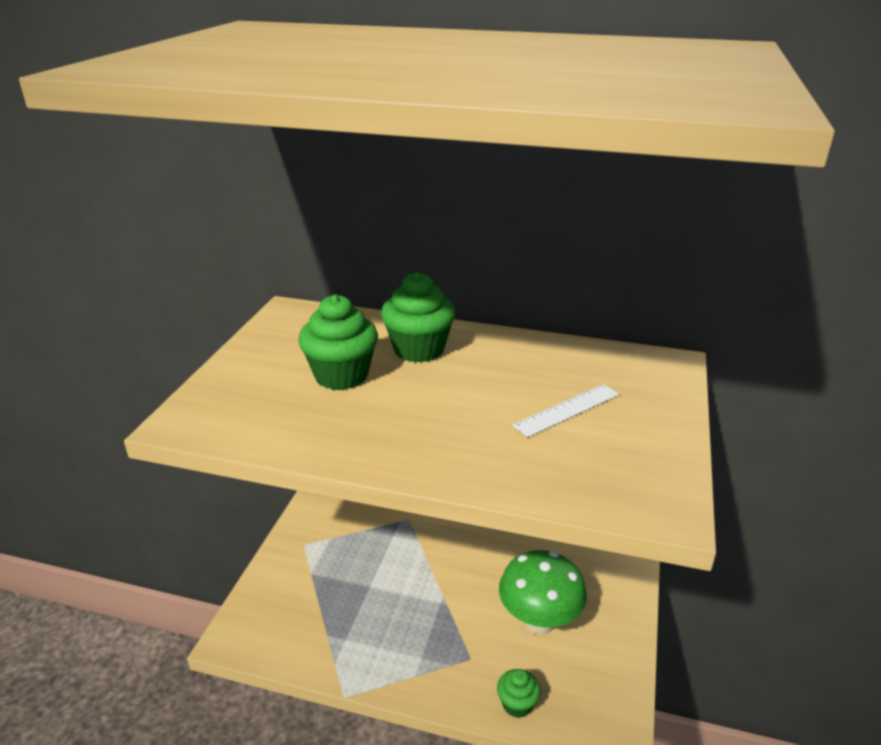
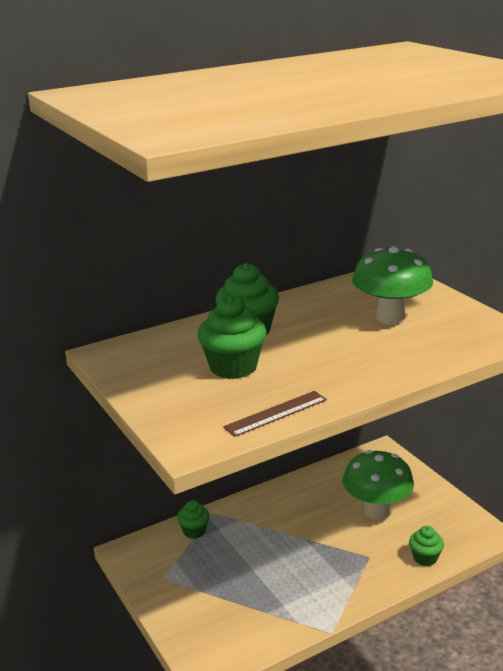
camera: 45 degrees left, 5 degrees down
(284, 438) = (276, 413): none -> brown ruler
(374, 524) = (194, 531): none -> green cupcake
(567, 410) = (390, 318): white ruler -> green mushroom

